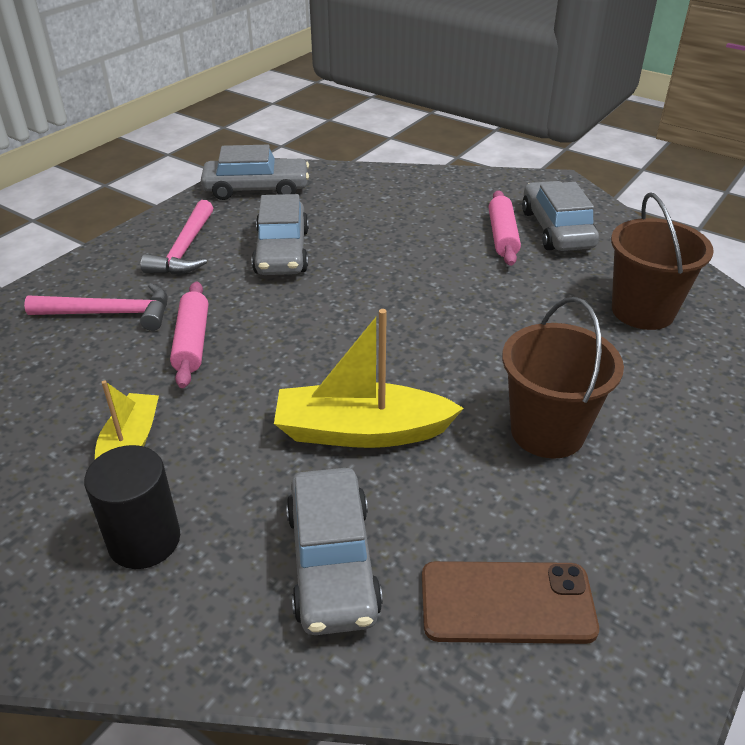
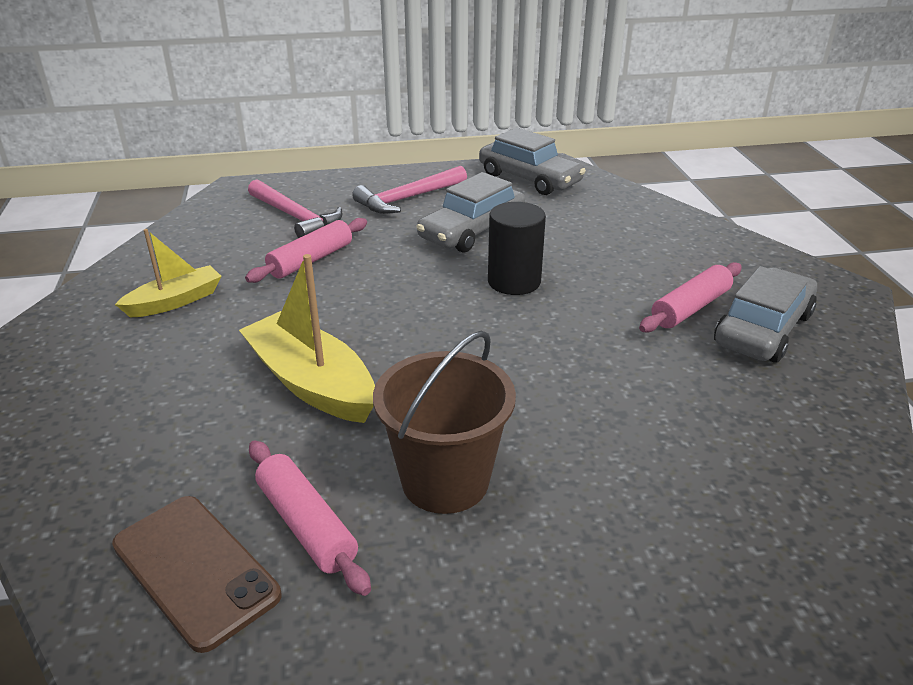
camera: 45 degrees right, 5 degrees down
(144, 540) = (92, 359): black cylinder -> black cylinder (514, 281)
(332, 562) = (150, 450): grey car -> none
(520, 519) = (306, 525): none -> pink rolling pin
(642, 311) = (729, 449): brown bucket -> none

